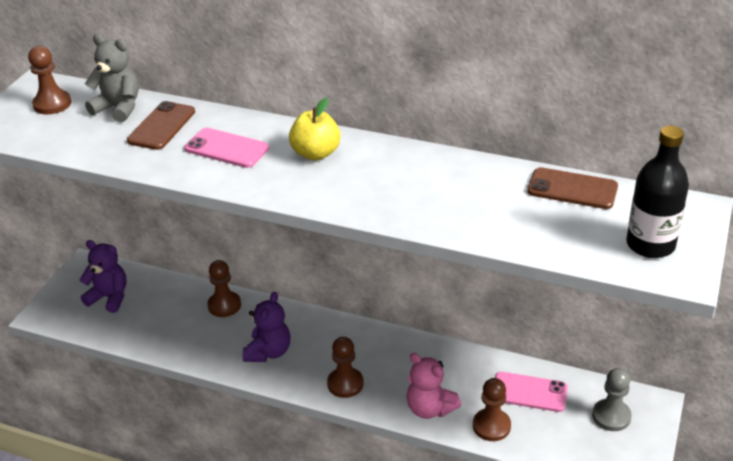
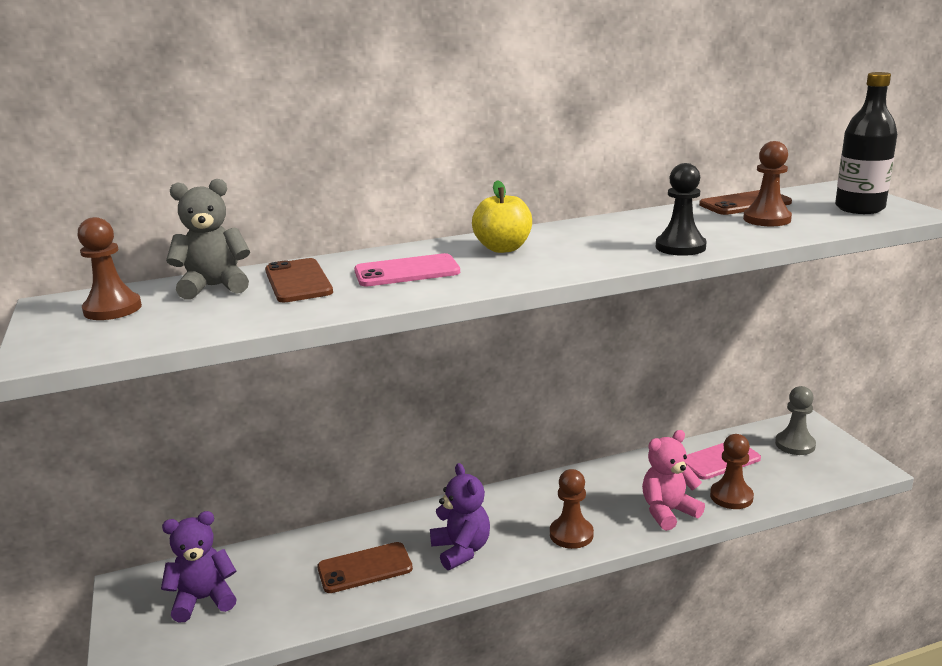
camera: 40 degrees left, 15 degrees down
(204, 329) = (365, 568): none -> brown phone
(224, 305) = (358, 538): brown pawn -> brown pawn (767, 219)
(423, 216) = (680, 247): none -> black pawn
(430, 408) = (668, 512): pink teddy bear -> pink teddy bear turned 150 degrees clockwise

